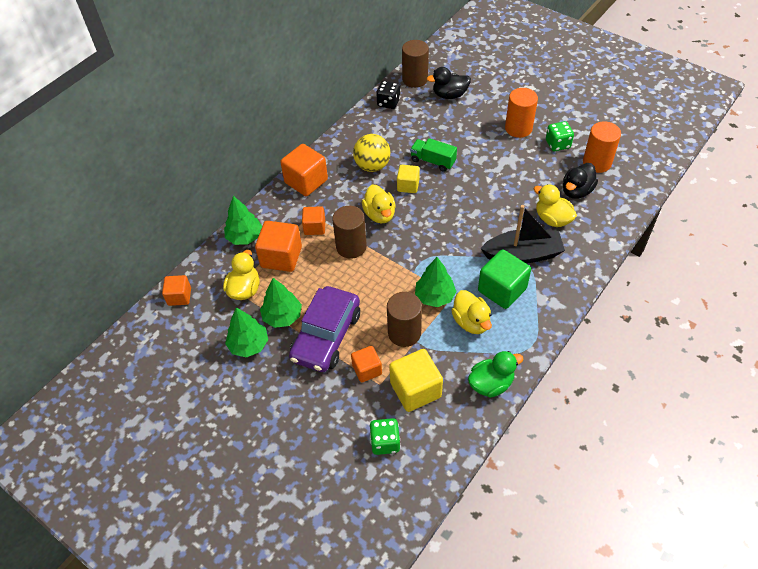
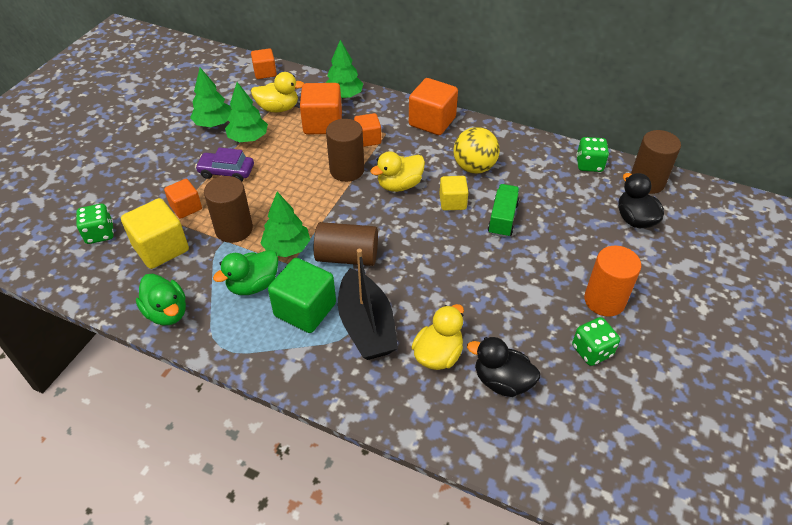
camera: 75 degrees right, 5 degrees down
(326, 336) = (226, 172): purple car -> purple car, size x0.57
(388, 103) = (589, 164): black dice -> green dice
(452, 258) = (347, 256): none -> brown cylinder
(471, 322) = (253, 285): yellow duck -> green duck
(597, 162) = (573, 405): orange cylinder -> none

